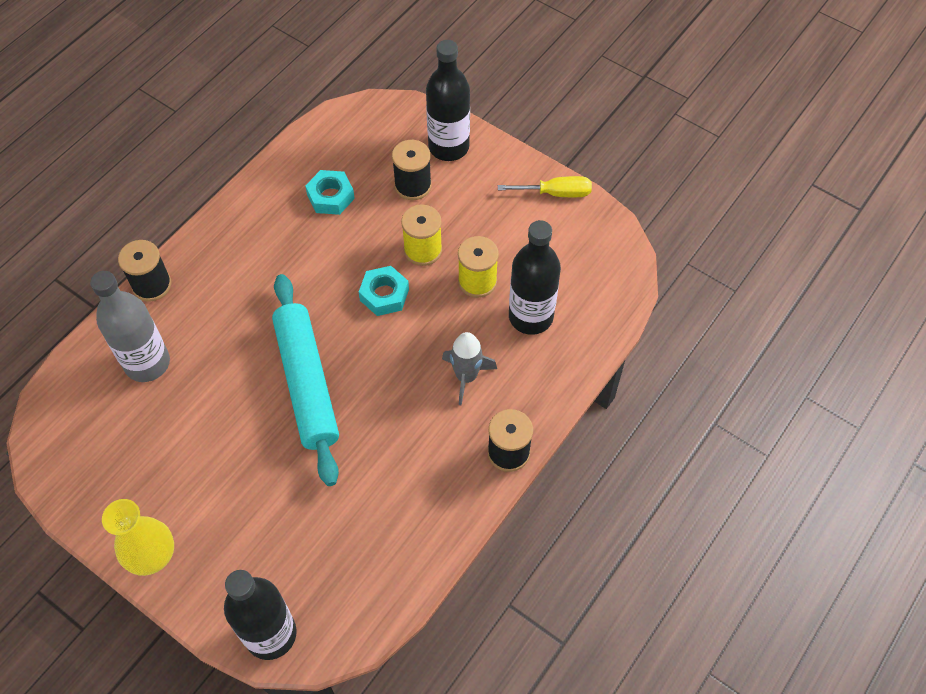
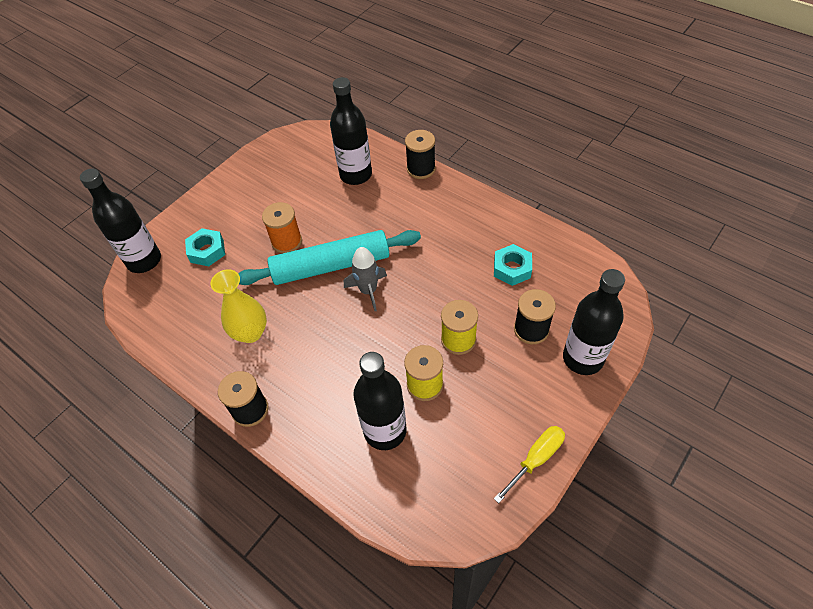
camera: 95 degrees right, 5 degrees down
(147, 363) = (356, 175): grey bottle -> black bottle
(153, 556) = (213, 196): yellow vase -> yellow vase (250, 333)
(259, 441) = (287, 241): none -> orange spool
(384, 295) = (411, 312): turquoise nut -> turquoise nut (207, 251)
(466, 377) = (326, 376): grey rocket -> grey rocket (368, 291)
(555, 193) = (536, 459): yellow screwdriver -> yellow screwdriver turned 135 degrees counterclockwise

